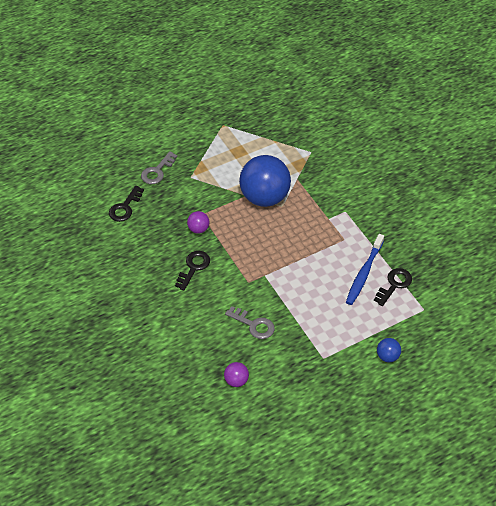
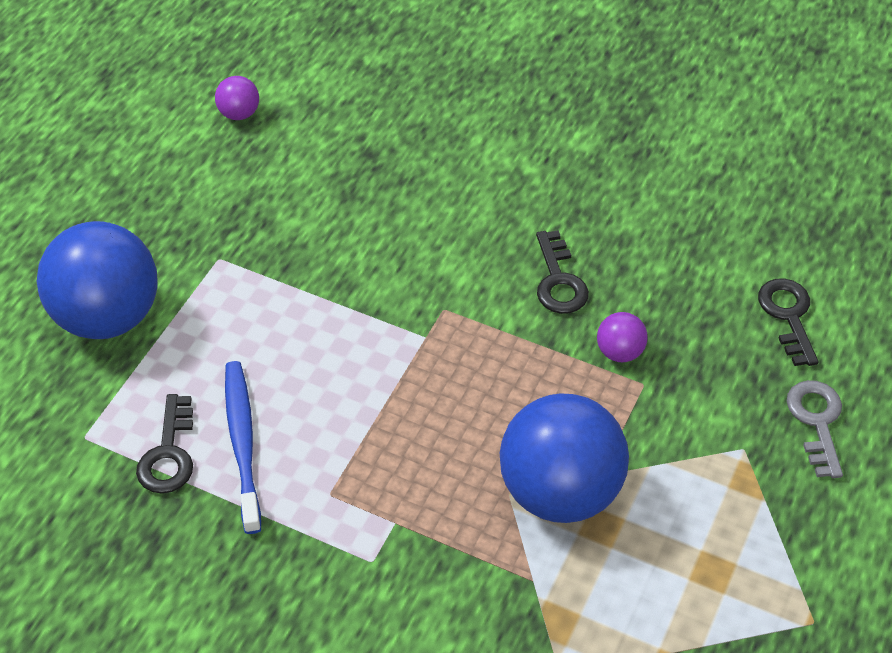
camera: 145 degrees right, 0 degrees up
(236, 381) = (333, 157): purple ball -> purple ball (239, 114)
(254, 325) = (373, 246): grey key -> none
(387, 356) = (108, 317): blue ball -> blue ball, size x2.34

